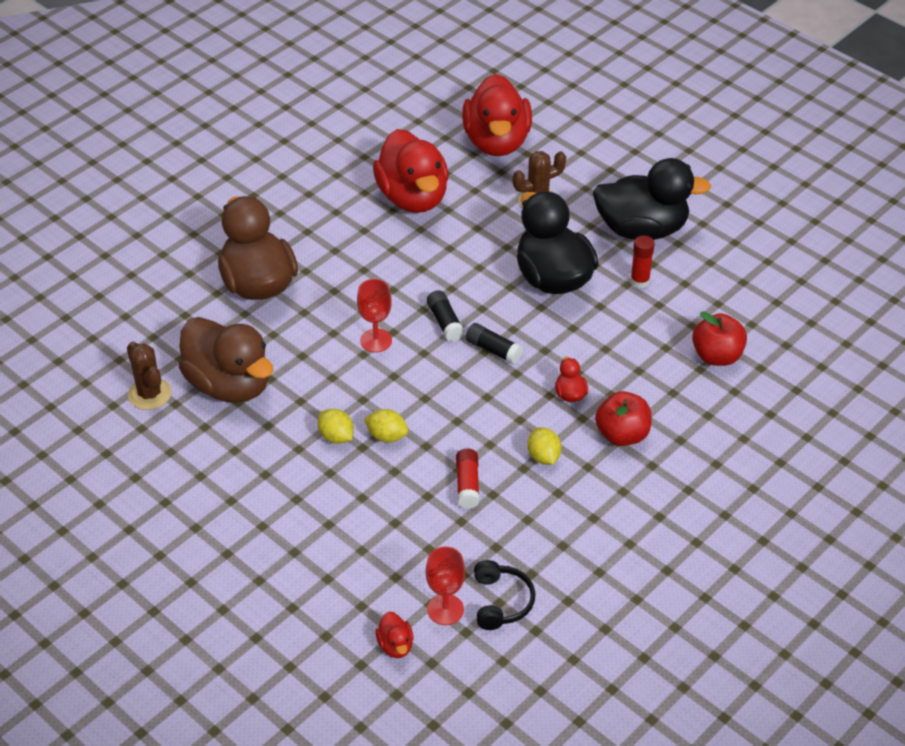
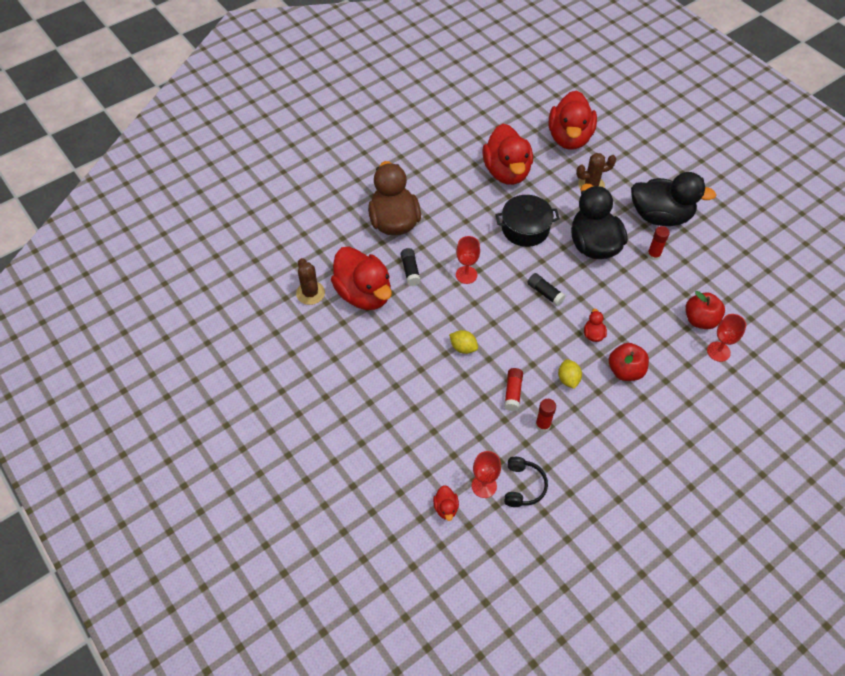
camera: 10 degrees right, 10 degrees up
(229, 385) = (364, 294): brown duck -> red duck
(336, 437) = (429, 343): yellow lemon -> none
(445, 322) = (515, 268): black glue stick -> black glue stick (410, 270)
(452, 269) = (525, 229): none -> black pot
(516, 520) = (543, 425): none -> red glue stick
(748, 393) = (718, 351): none -> red goblet

